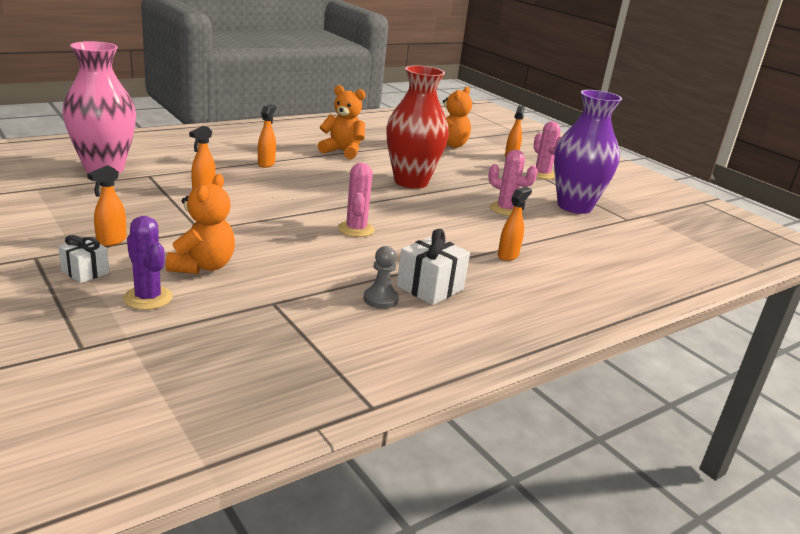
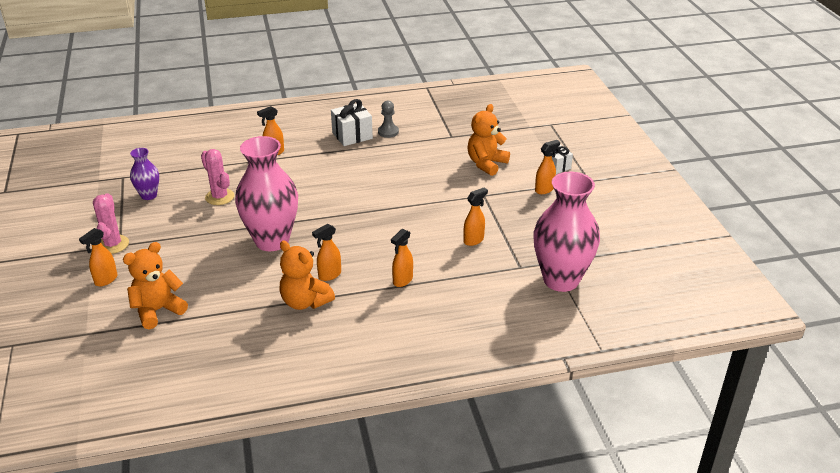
camera: 155 degrees left, 10 degrees up
(148, 298) = (520, 146): purple cactus -> none
(336, 164) = (329, 275): none -> orange spray bottle
(356, 229) = (367, 185): pink cactus -> none
(411, 182) = (272, 241): red vase -> pink vase
(574, 206) = (149, 195): purple vase -> purple vase, size x0.49

